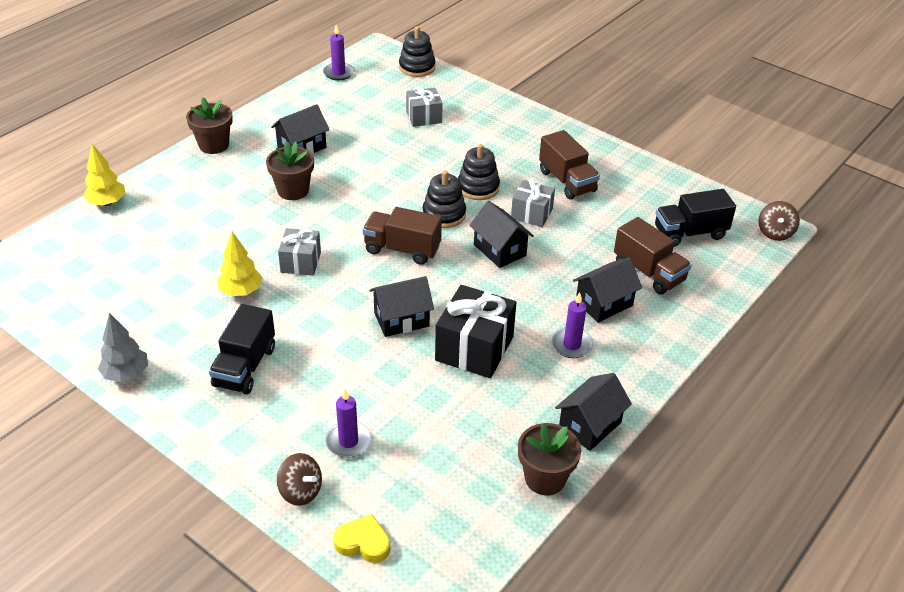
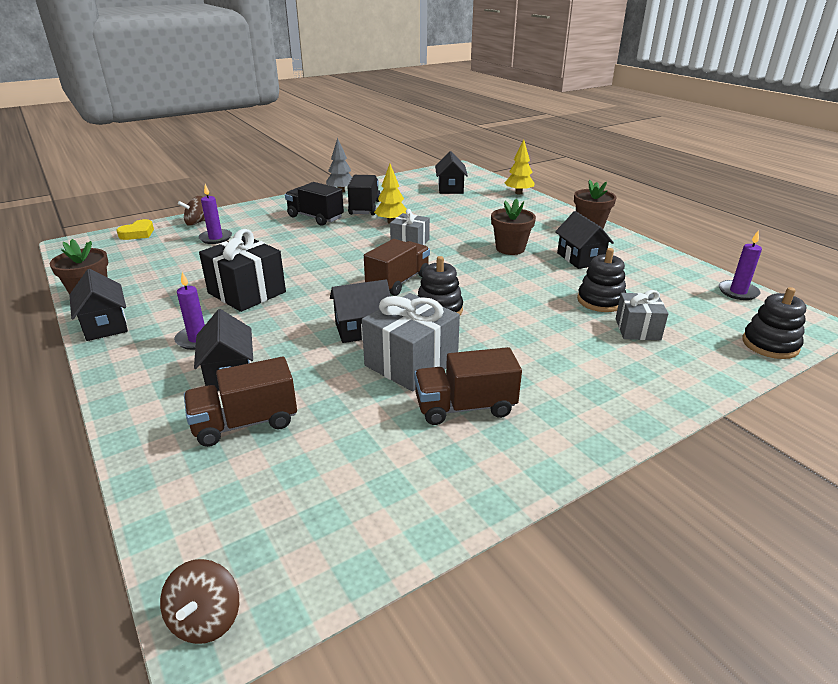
camera: 110 degrees right, 10 degrees down
(401, 319) = (310, 269): black house -> black house (450, 188)
(478, 187) = (478, 338): black stacking toy -> black stacking toy (600, 301)
(531, 214) = (411, 363): grey gift -> grey gift, size x1.63
(690, 233) = (286, 494): black truck -> black truck (364, 208)
(775, 232) = (206, 619): brown spinning top -> brown spinning top turned 120 degrees counterclockwise

